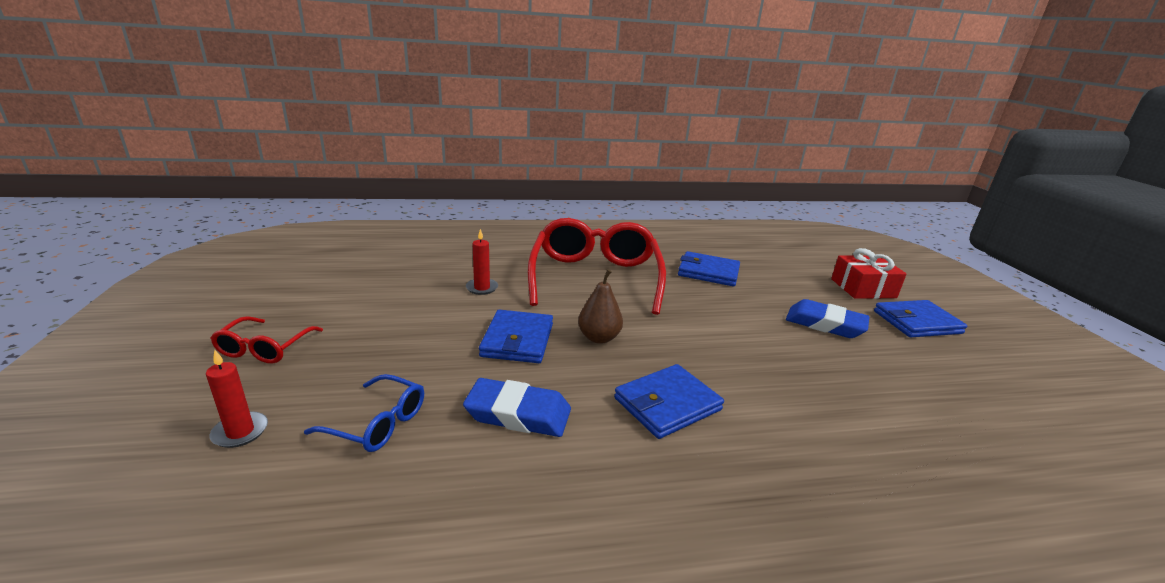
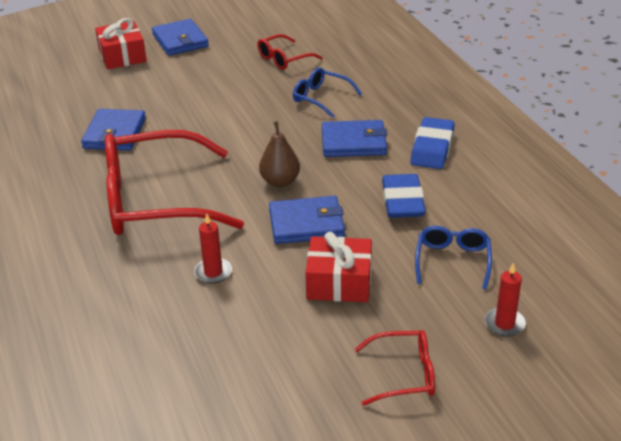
camera: 100 degrees left, 10 degrees up
(415, 341) = (339, 282): none -> red gift
(667, 404) = (353, 142): blue wallet -> blue wallet turned 45 degrees counterclockwise
(787, 400) = (321, 98): none -> blue glasses
(825, 324) = (202, 78): blue eraser -> blue eraser (432, 148)
(898, 389) = (284, 59): none -> red glasses

